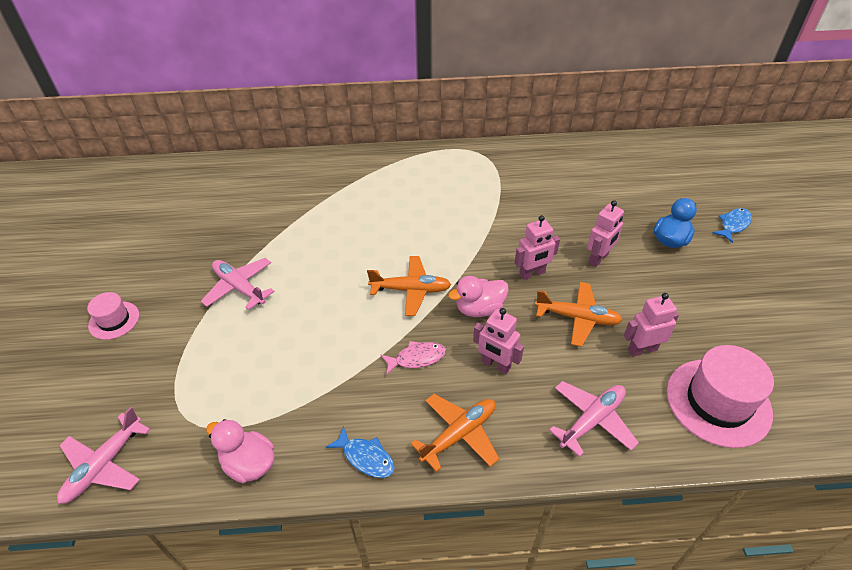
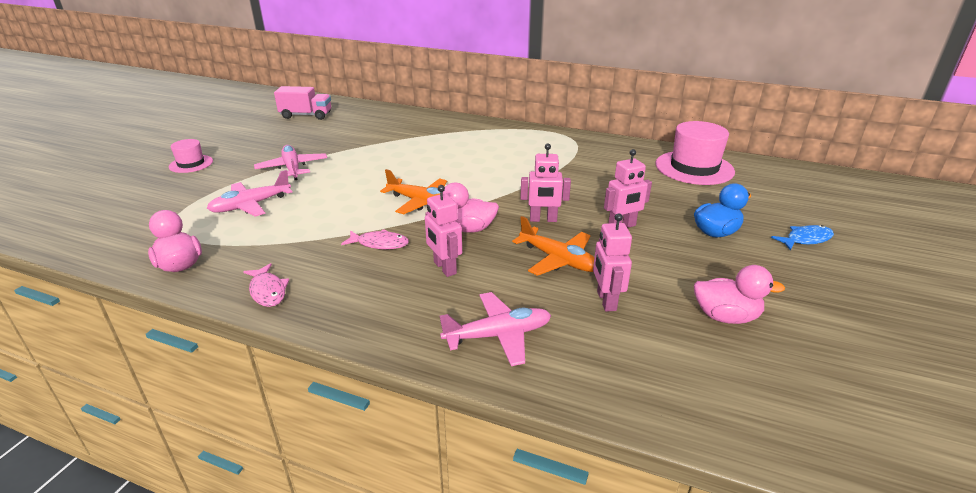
camera: 25 degrees right, 15 degrees down
(104, 465) = (90, 234): pink plane -> pink plane (251, 205)
(178, 198) = (306, 115): none -> pink truck
(366, 457) = (268, 291): blue fish -> pink fish
(459, 434) = (361, 303): orange plane -> none
(642, 349) = (606, 301): pink robot -> pink robot turned 105 degrees counterclockwise
(718, 402) = (658, 368): pink hat -> pink hat (694, 168)
(729, 331) = (725, 316): none -> pink duck

